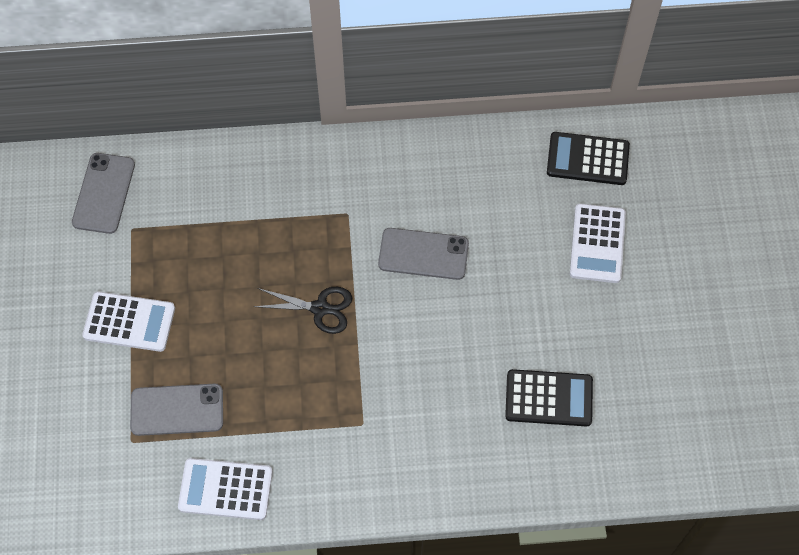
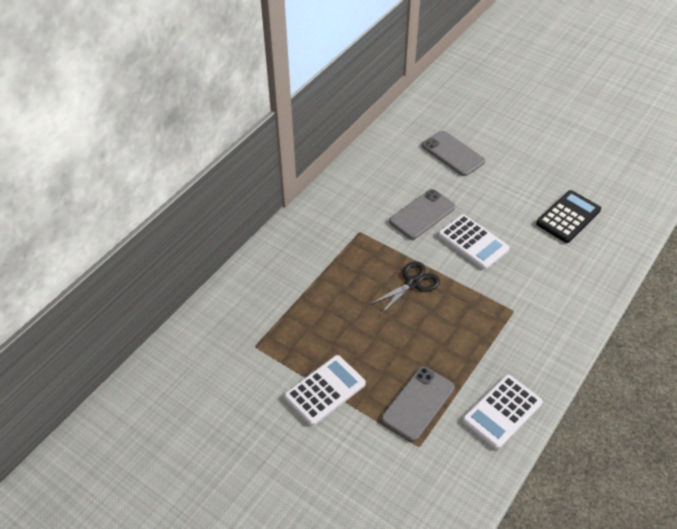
camera: 50 degrees left, 15 degrees down
(104, 193) = (211, 345): grey phone -> grey phone (453, 153)
(588, 159) = (430, 115): black calculator -> none
(597, 244) = (487, 142): white calculator -> white calculator (473, 242)

